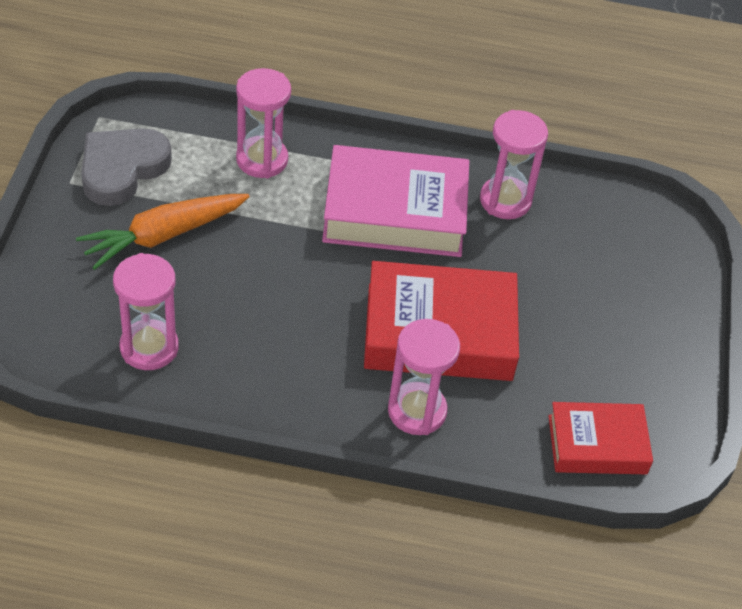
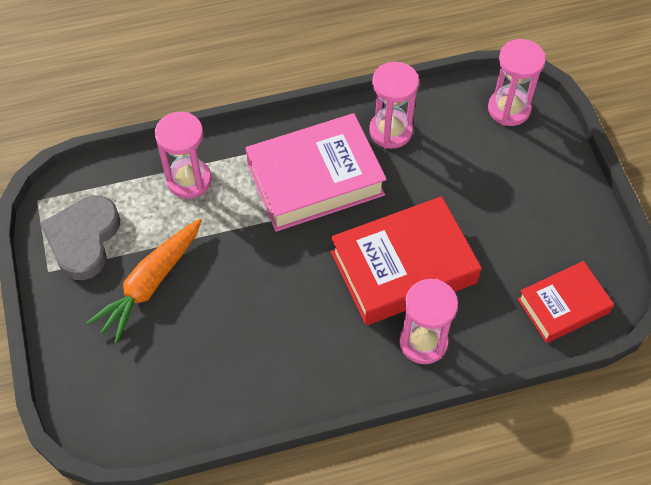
camera: 20 degrees left, 10 degrees up
(149, 347) = (195, 387): pink hourglass -> pink hourglass (509, 109)

